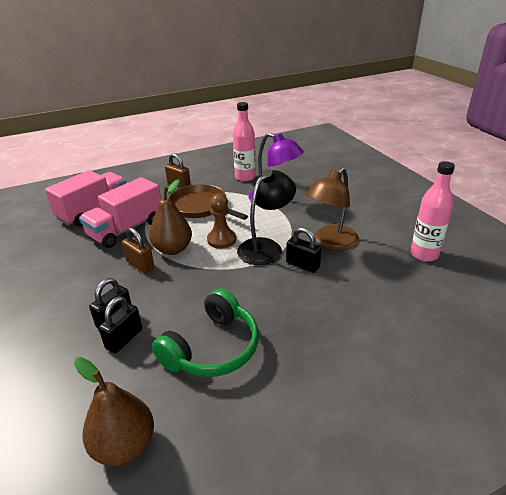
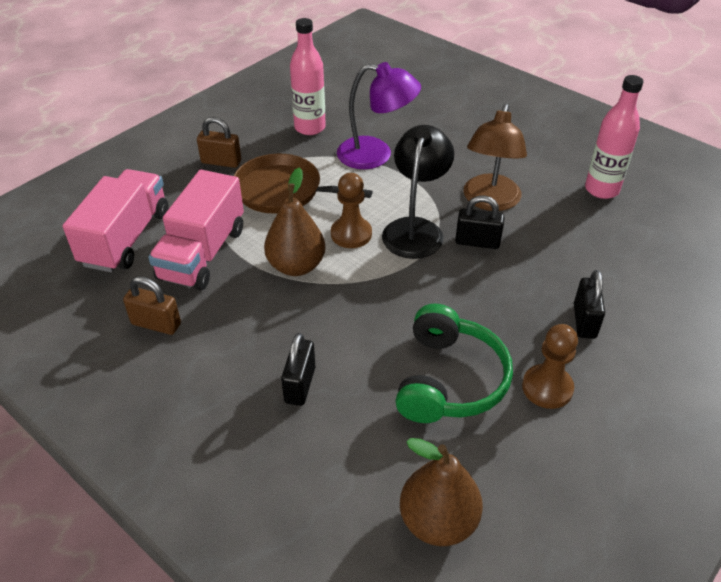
camera: 25 degrees left, 10 degrees up
(124, 339) = (334, 405): black padlock -> black padlock (584, 321)
(140, 265) = (270, 301): brown padlock -> brown padlock (156, 324)
(280, 378) = (547, 388): none -> brown pawn

